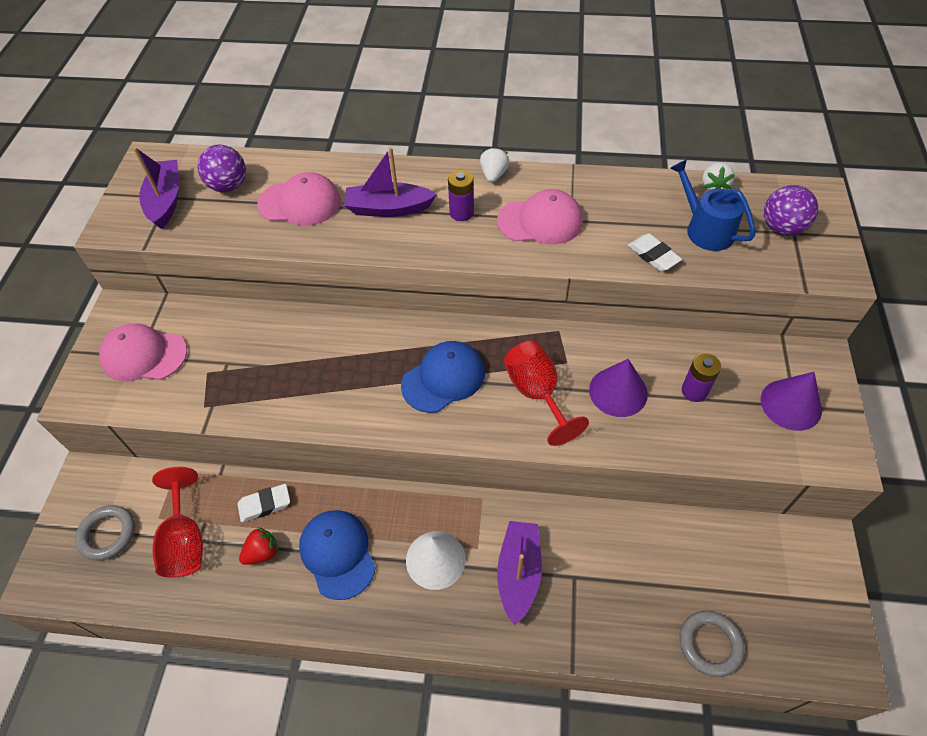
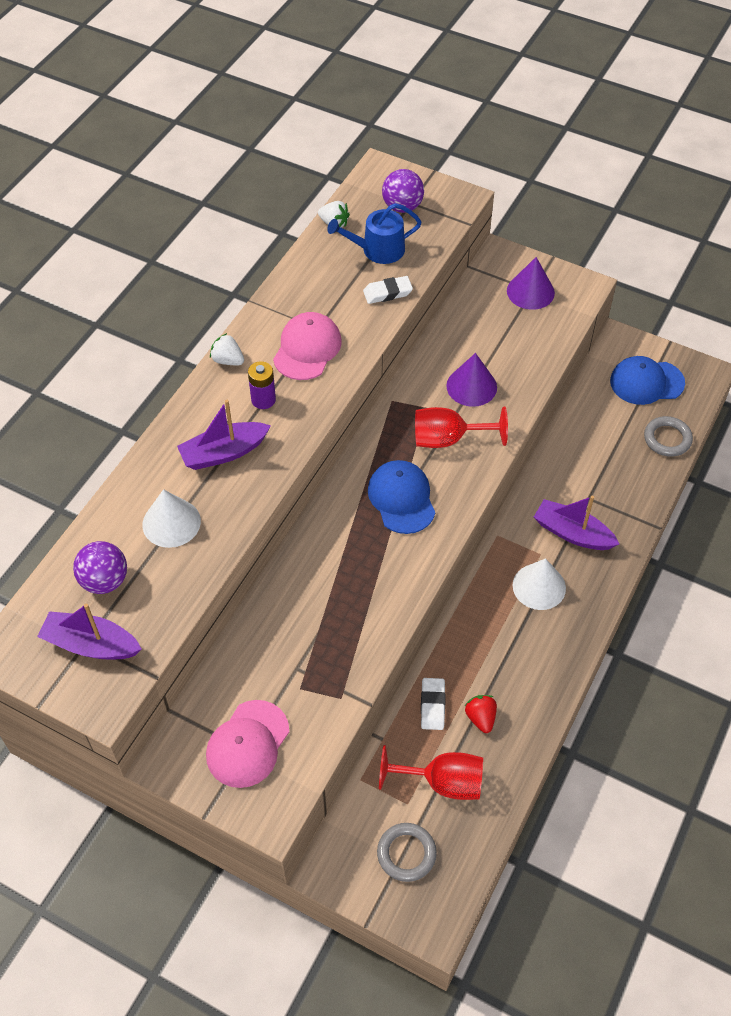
camera: 70 degrees left, 0 degrees up
(300, 203) = (171, 522): pink cap -> white cone
(337, 554) = (505, 658): blue cap -> blue cap (646, 382)
(388, 208) = (224, 453): purple boat -> purple boat turned 45 degrees clockwise
(694, 391) = (493, 340): purple battery -> none

